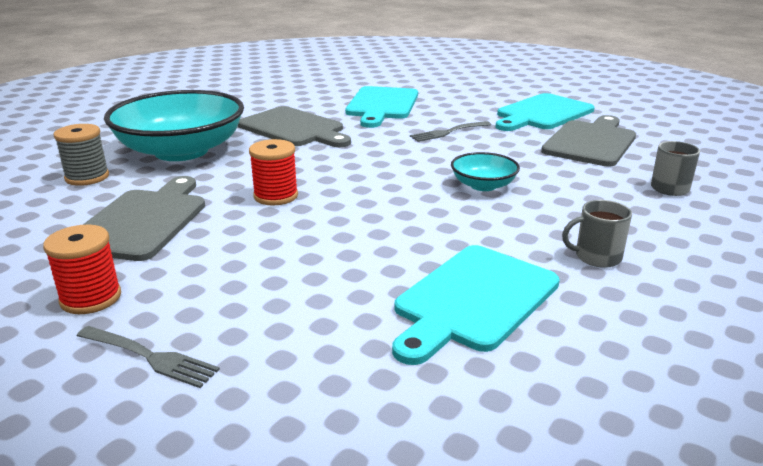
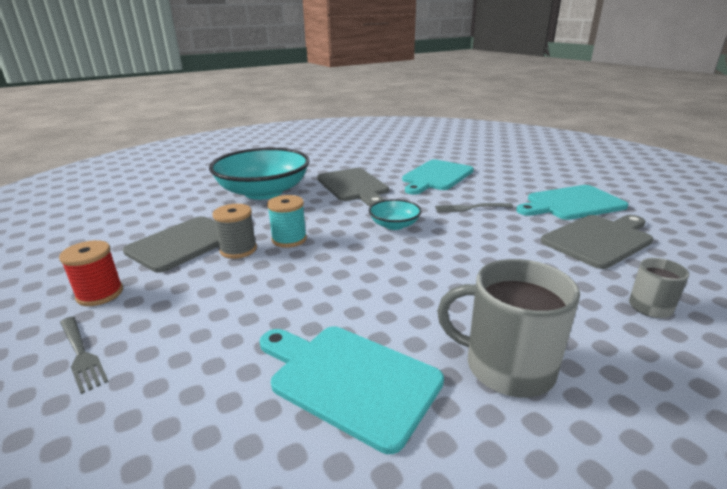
camera: 25 degrees right, 0 degrees up
(87, 177) = (191, 201): grey spool -> grey spool (238, 250)
(276, 196) = (289, 239): red spool -> turquoise spool
(473, 300) = (349, 379): turquoise cutting board -> turquoise cutting board turned 60 degrees clockwise
(483, 185) = (458, 263): turquoise bowl -> turquoise bowl (394, 225)
(596, 257) = (506, 366): grey mug -> grey mug, size x1.85

